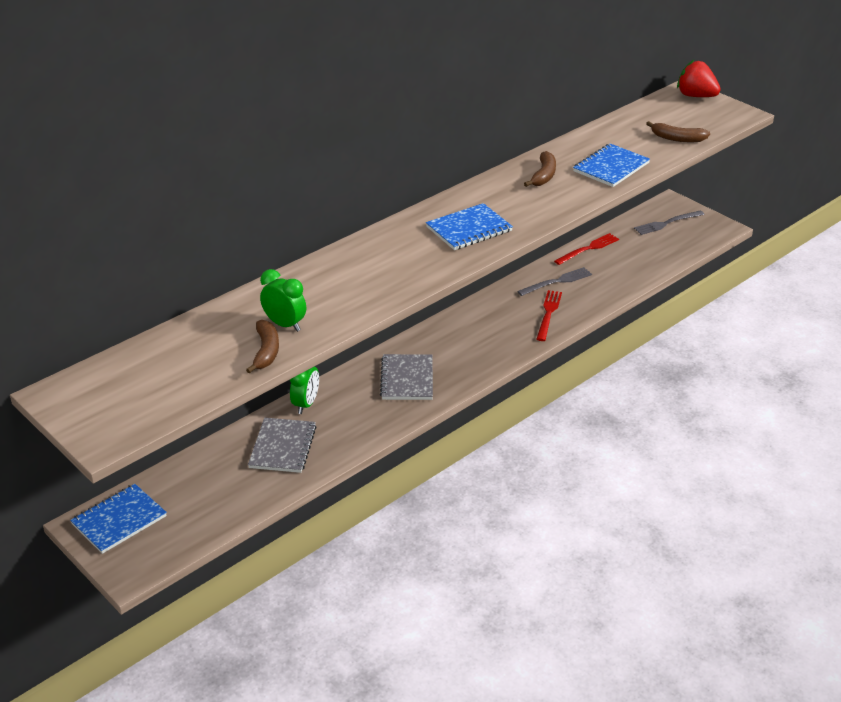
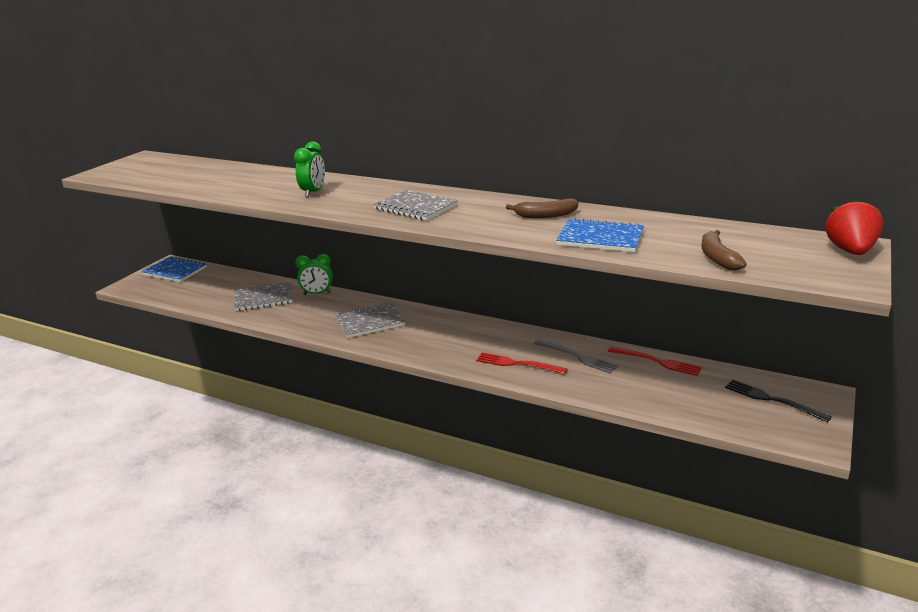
camera: 70 degrees right, 10 degrees down
(266, 351) = (200, 187): brown banana -> none
(285, 325) = (236, 185): green clock -> green clock (313, 192)
(469, 229) = (415, 207): blue notebook -> grey notebook
(548, 313) = (517, 364): red fork -> red fork turned 150 degrees counterclockwise
(666, 223) = (772, 400): grey fork -> black fork

